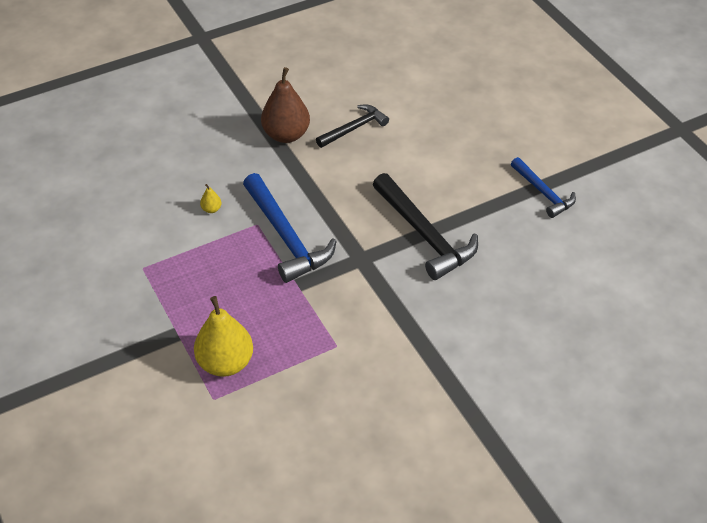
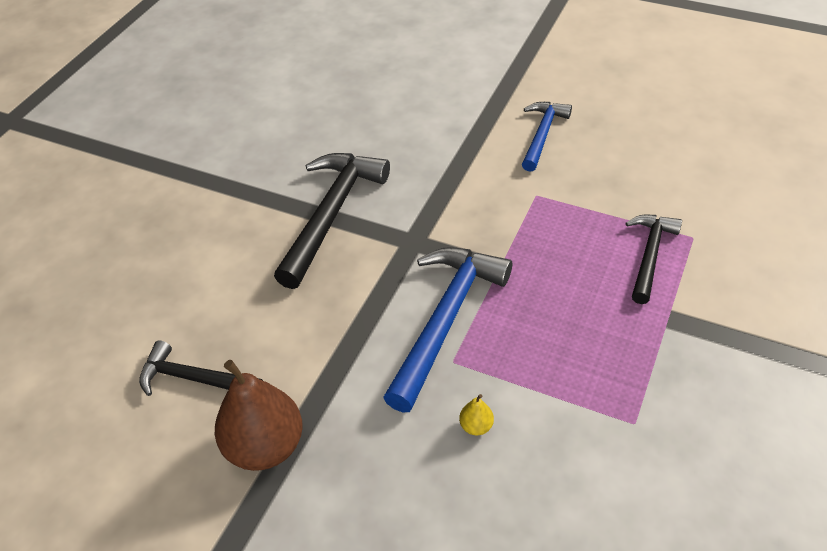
camera: 125 degrees left, 0 degrees up
(225, 363) = (650, 255): yellow pear -> black hammer
(543, 193) = (190, 165): blue hammer -> blue hammer (542, 135)

